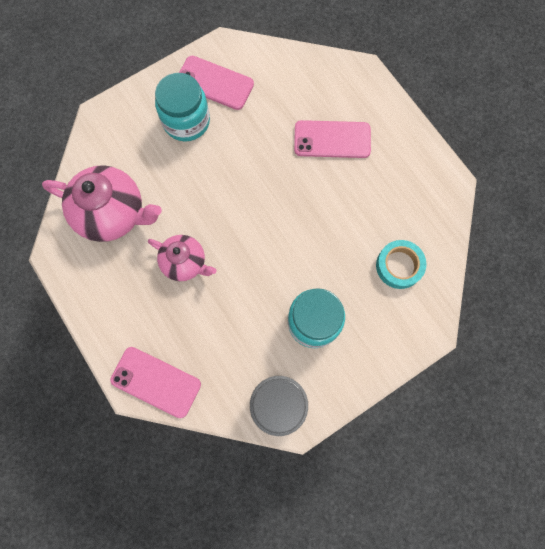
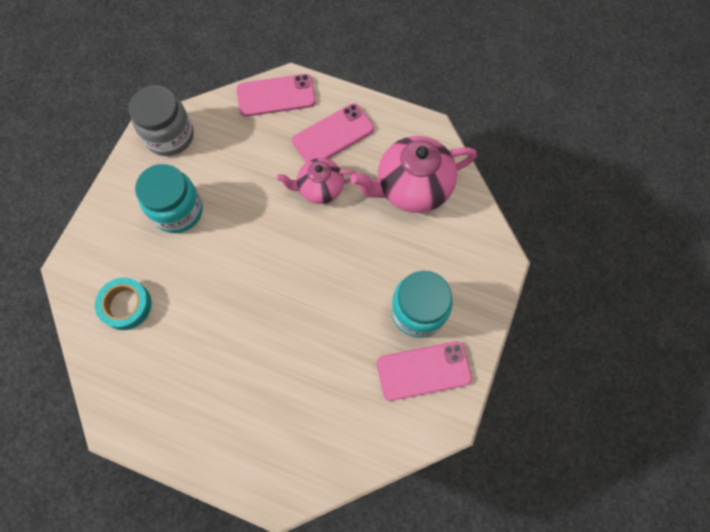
camera: 145 degrees right, 5 degrees down
(332, 139) = (263, 390): pink phone -> pink phone (333, 135)

